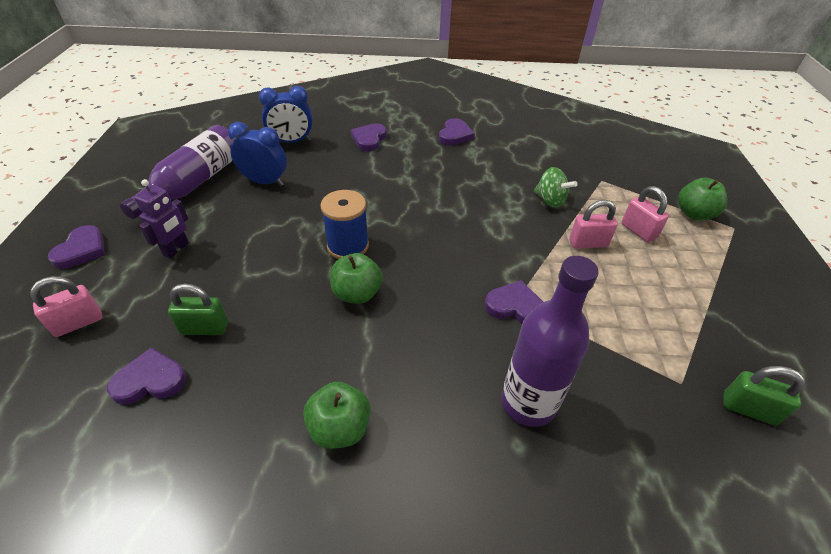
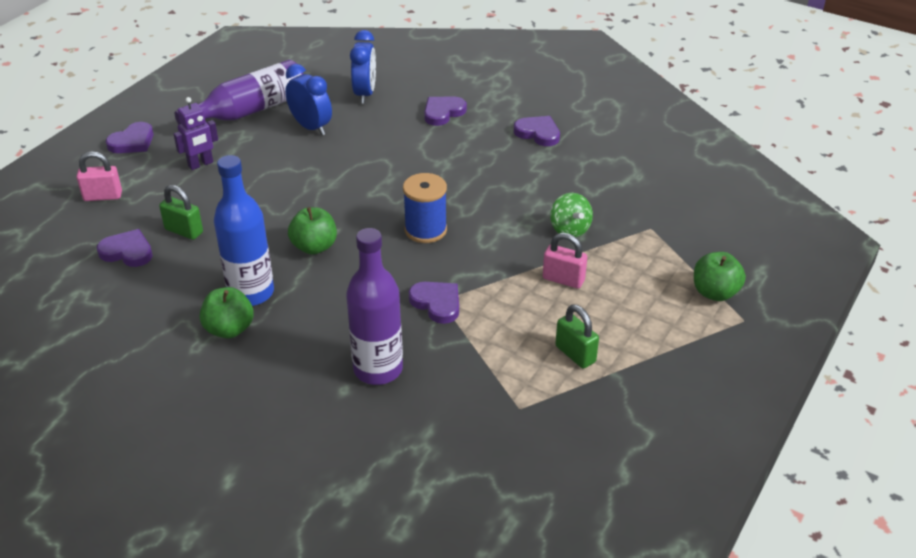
camera: 30 degrees right, 5 degrees down
(291, 141) = (365, 94): blue clock -> blue clock turned 105 degrees counterclockwise
(331, 371) = (251, 293): none -> blue bottle
(348, 246) = (338, 207): blue spool -> blue spool (425, 230)
(455, 135) = (538, 133): purple heart -> purple heart turned 105 degrees counterclockwise
(638, 231) = (630, 287): pink padlock -> none
(748, 409) = (556, 446): green padlock -> green padlock (575, 354)

